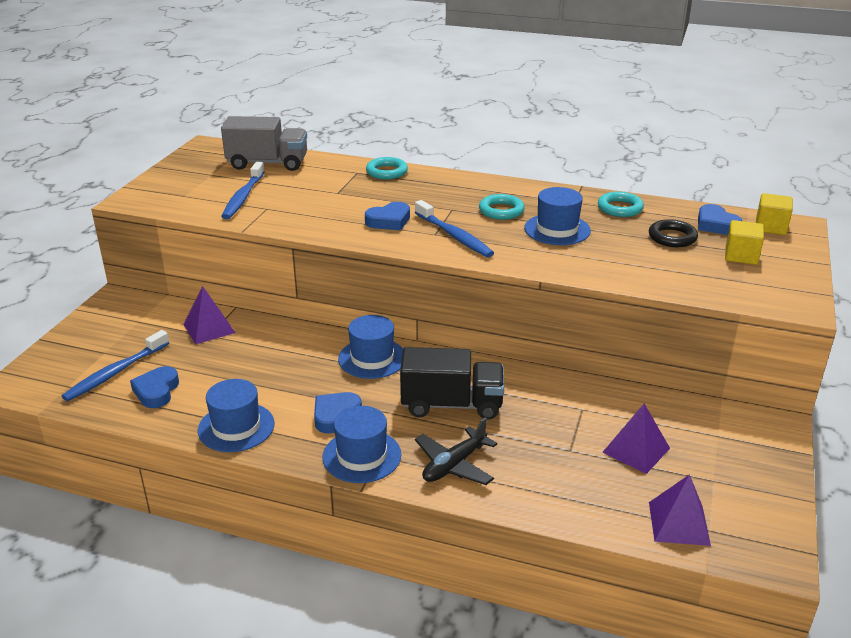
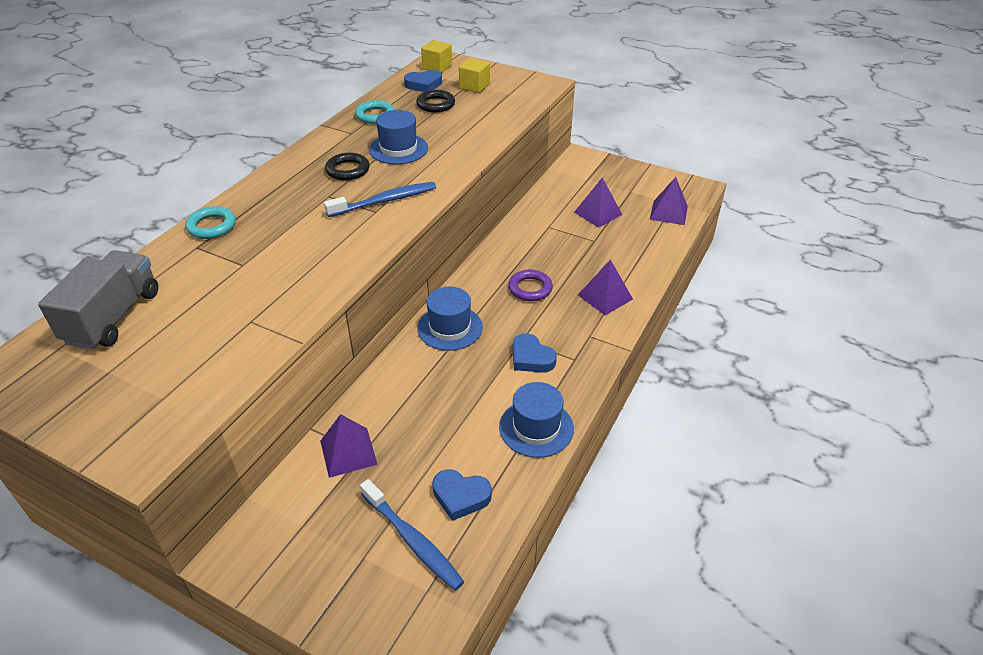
camera: 80 degrees left, 10 degrees up
(243, 197) = (205, 340): blue toothbrush -> none
(362, 456) = (588, 346): blue hat -> none
(389, 221) = (334, 235): blue heart -> none
(451, 404) = (530, 288): black truck -> purple ring
(454, 465) = (605, 297): black plane -> purple pyramid
(501, 211) = (347, 170): turquoise ring -> black ring

